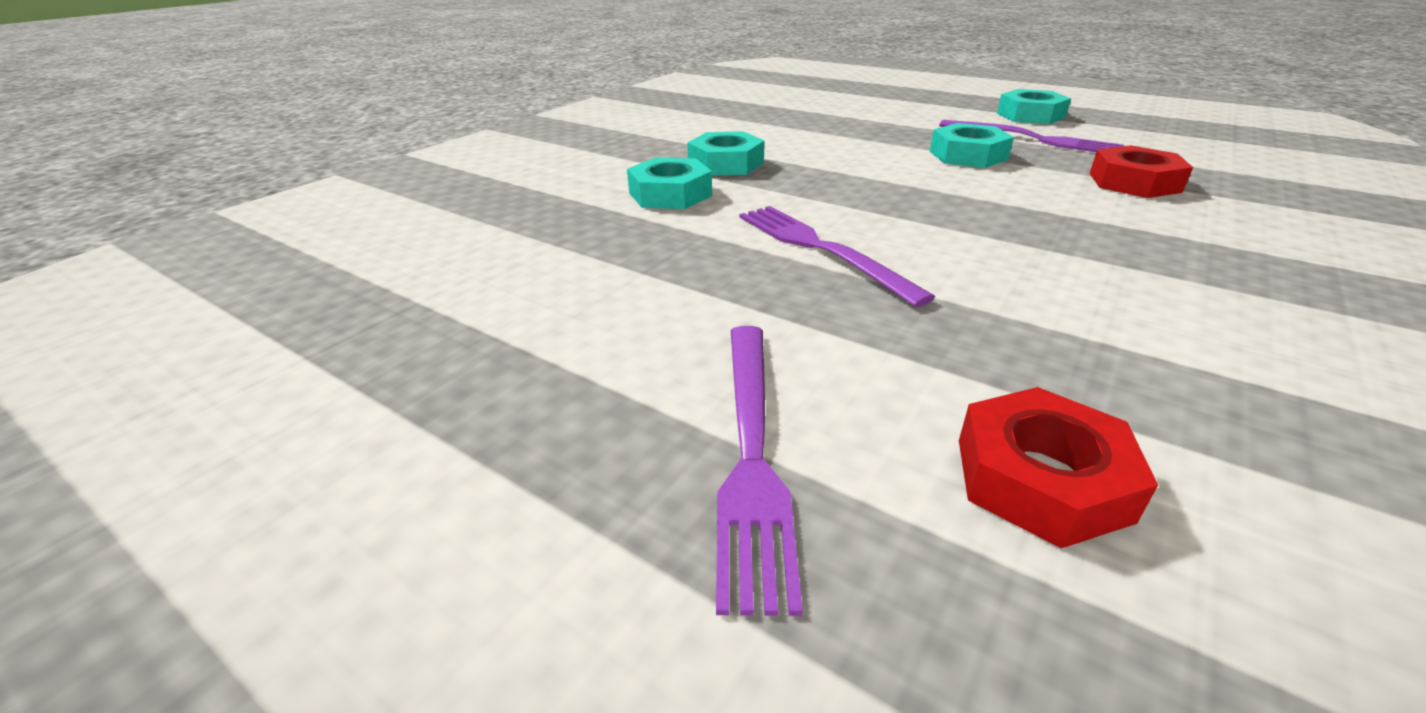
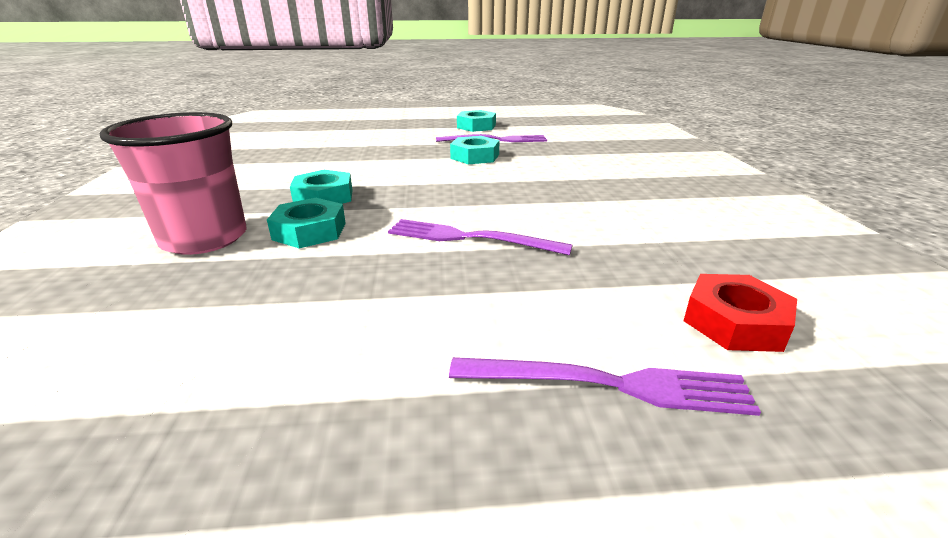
camera: 40 degrees left, 5 degrees down
(581, 177) = (204, 239): none -> pink cup
(751, 452) = (609, 384): purple fork -> purple fork turned 45 degrees counterclockwise
(1134, 182) = (571, 154): red nut -> none

